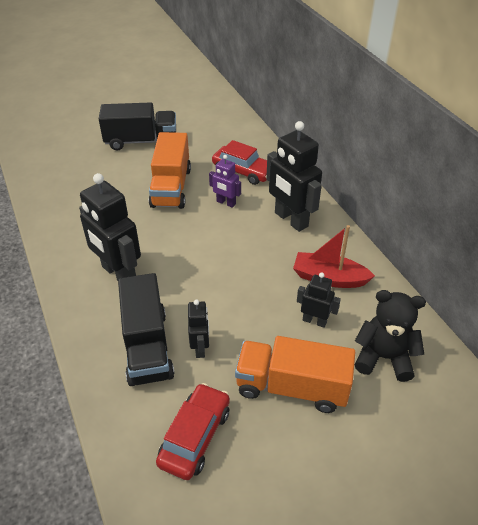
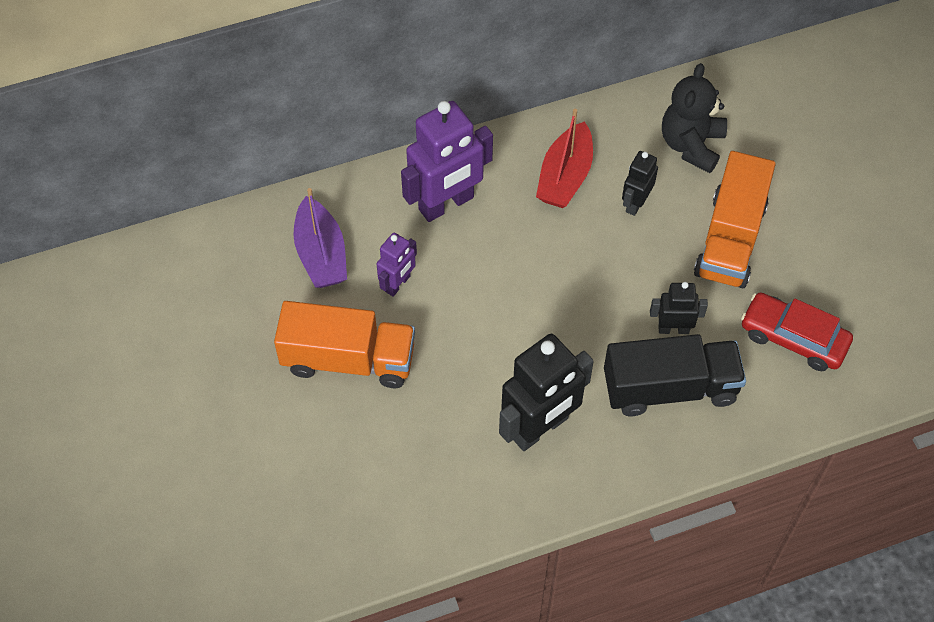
camera: 85 degrees left, 15 degrees up
(141, 141) = (205, 408): black truck -> none
(243, 171) = (321, 254): red car -> purple boat
(290, 220) = (446, 204): black robot -> purple robot

